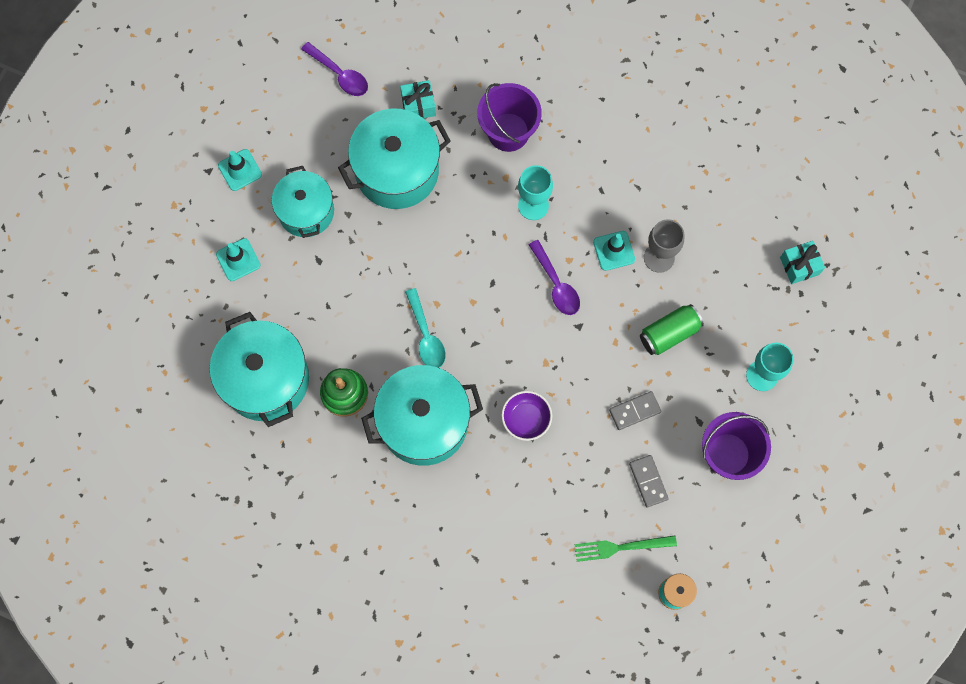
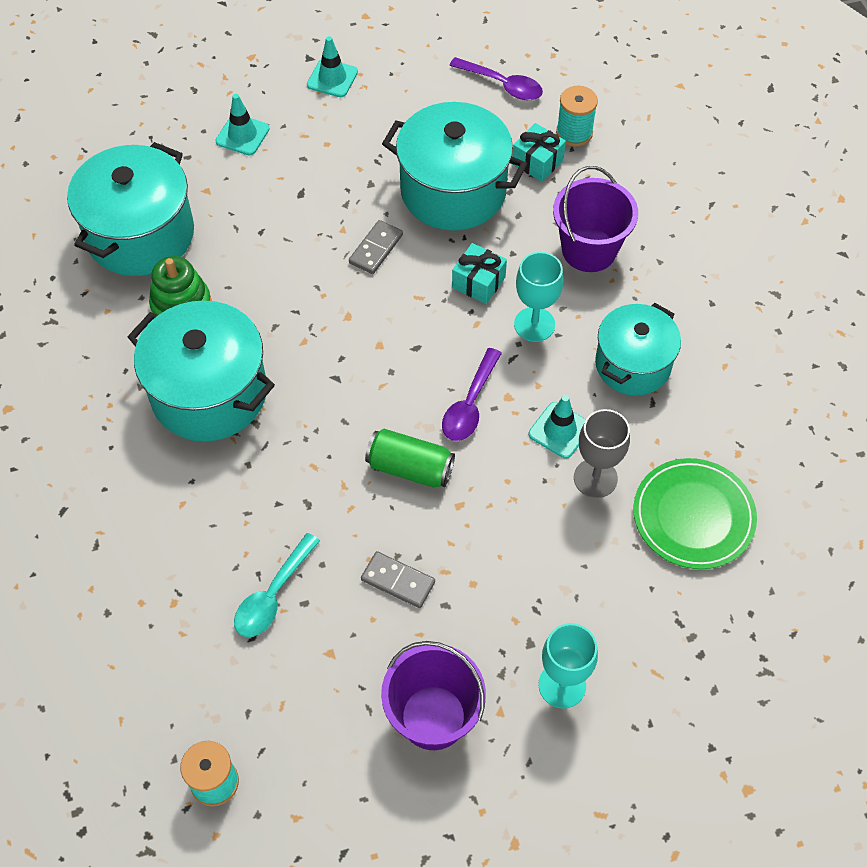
camera: 50 degrees right, 15 degrees down
(306, 211) = (341, 151): turquoise pot -> turquoise pot (633, 364)
(340, 75) = (502, 85): purple spoon -> purple spoon turned 60 degrees counterclockwise
(415, 66) = (574, 133): none -> turquoise spool
(426, 336) = (305, 331): turquoise spoon -> turquoise spoon (273, 595)
(526, 419) = (294, 482): purple bowl -> none
(621, 547) = (225, 682): green fork -> none
(648, 481) = (328, 655): grey domino -> grey domino (376, 249)
(669, 333) = (519, 551): green can -> green can (410, 468)
(723, 227) = (693, 516): none -> green plate
(799, 266) = (731, 628): turquoise gift -> turquoise gift (478, 282)

